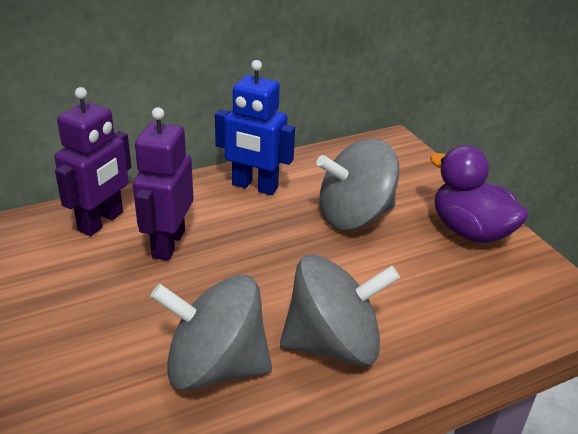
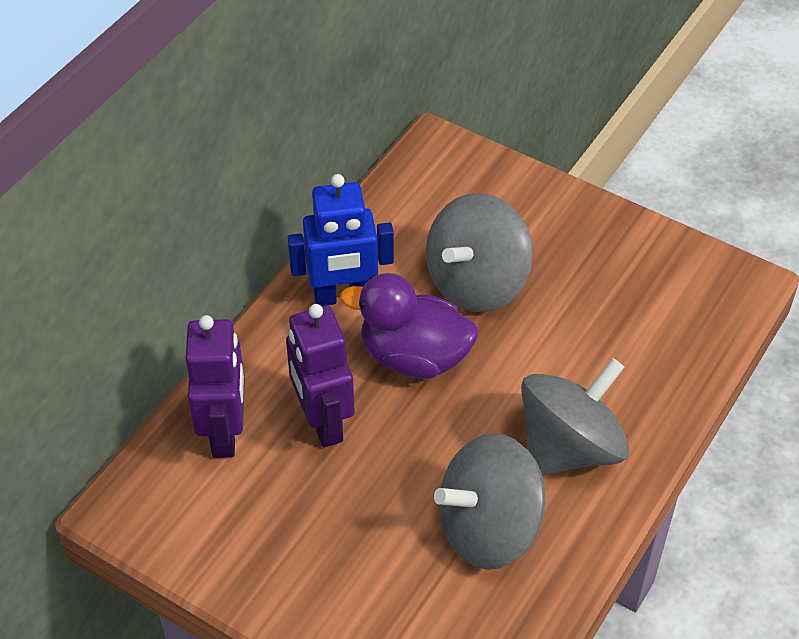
camera: 30 degrees left, 15 degrees up
(470, 231) = (600, 244): purple duck -> purple duck (414, 357)

